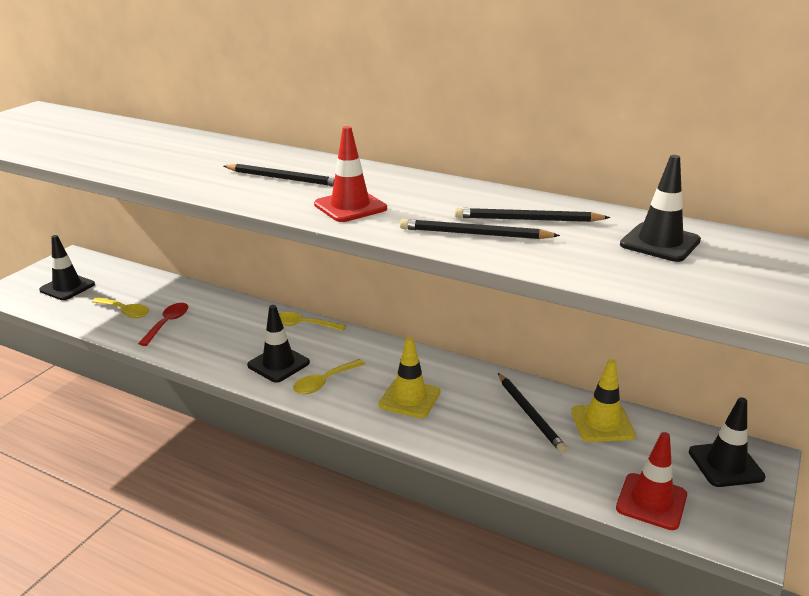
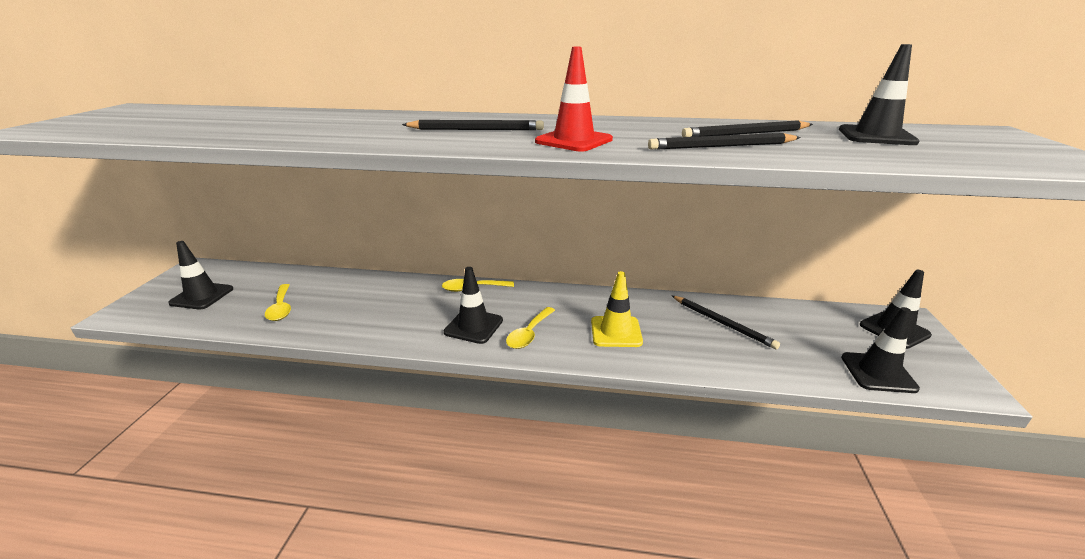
camera: 20 degrees left, 0 degrees up
(125, 311) = (281, 308): yellow spoon -> yellow spoon turned 60 degrees clockwise
(167, 324) = (335, 311): red spoon -> none
(602, 423) = (781, 318): yellow traffic cone -> none
(651, 501) = (878, 373): red traffic cone -> black traffic cone

